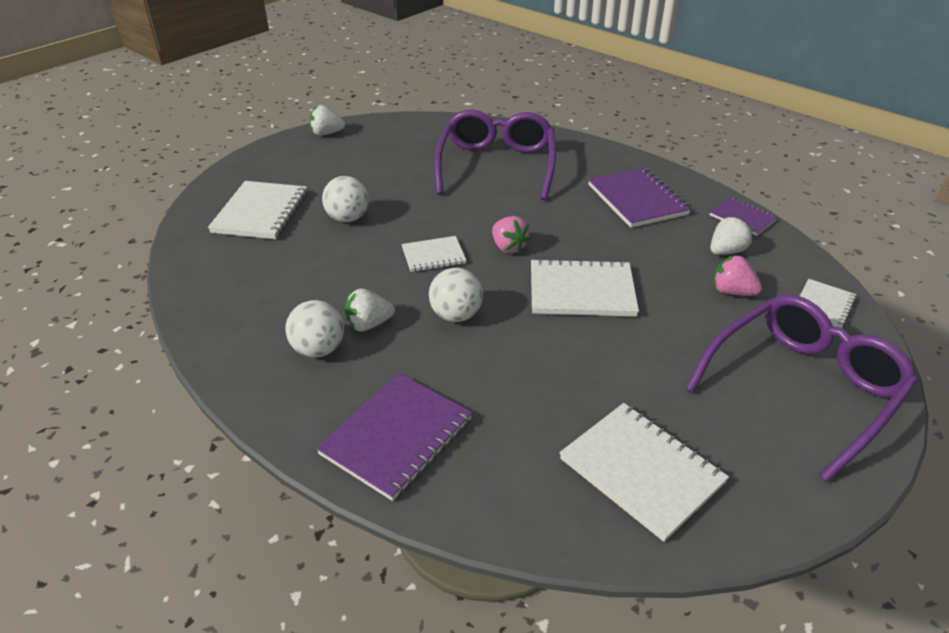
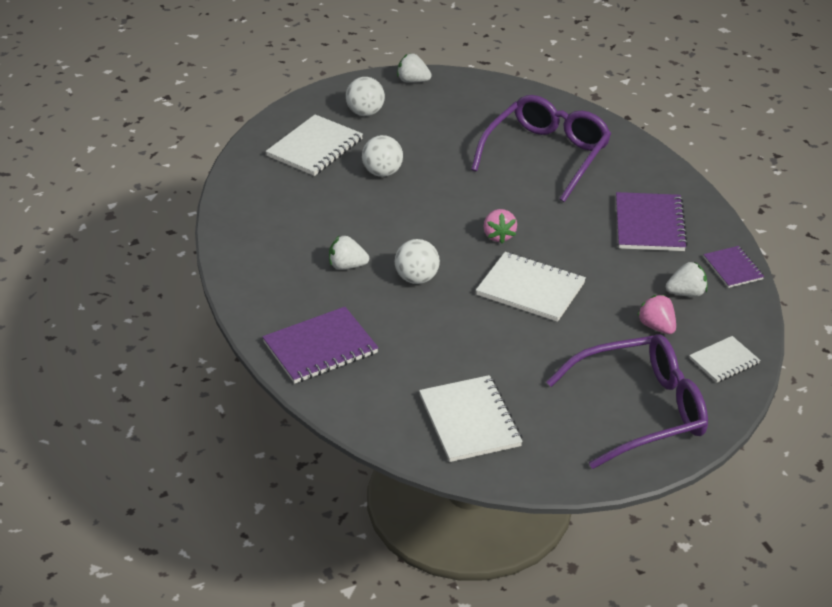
camera: 25 degrees right, 0 degrees up
(318, 349) = (301, 273): white ball -> white ball (365, 112)
(433, 256) = (431, 225): white notebook -> none

